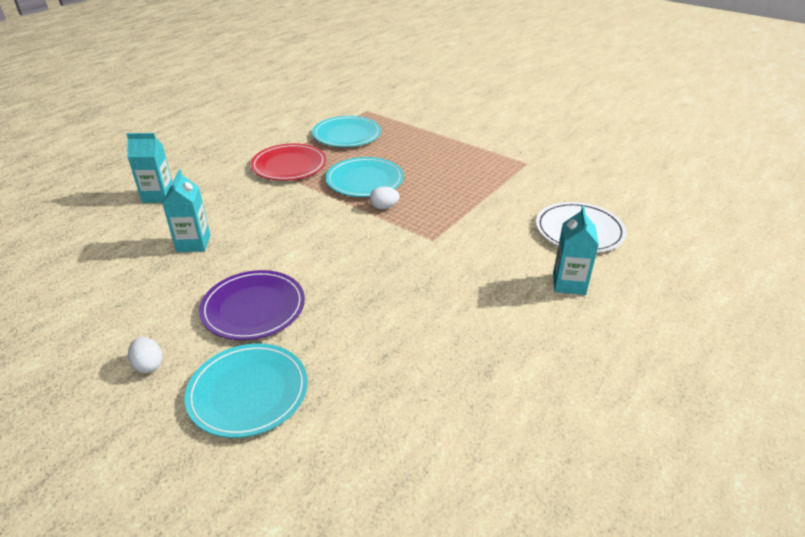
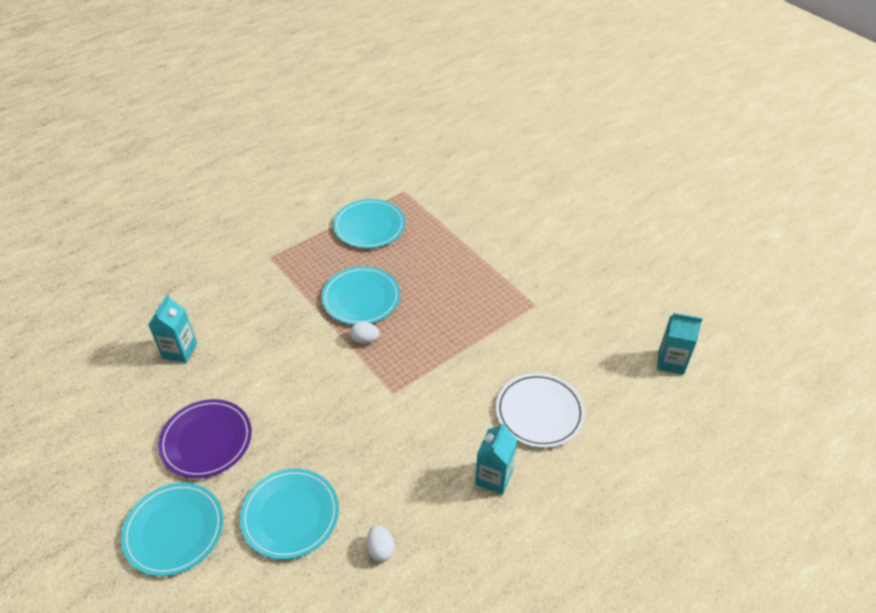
camera: 15 degrees right, 10 degrees up
(148, 365) = (107, 483): white egg -> white egg (380, 549)
(158, 196) = (166, 281): turquoise carton -> turquoise carton (671, 362)
(289, 165) = (297, 262): red plate -> none
(377, 352) = (290, 515): none -> turquoise plate

